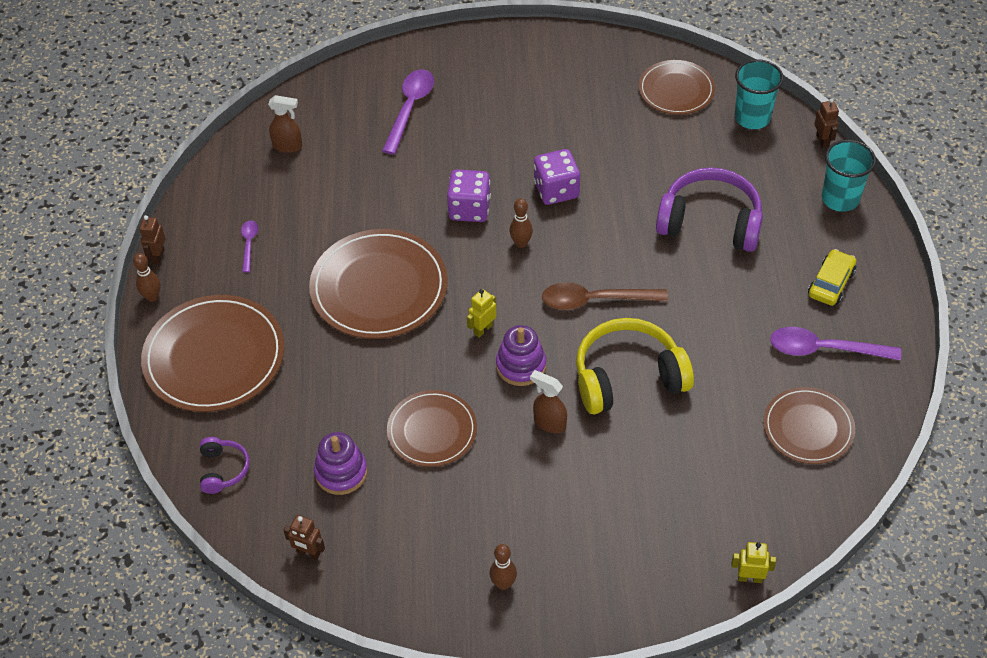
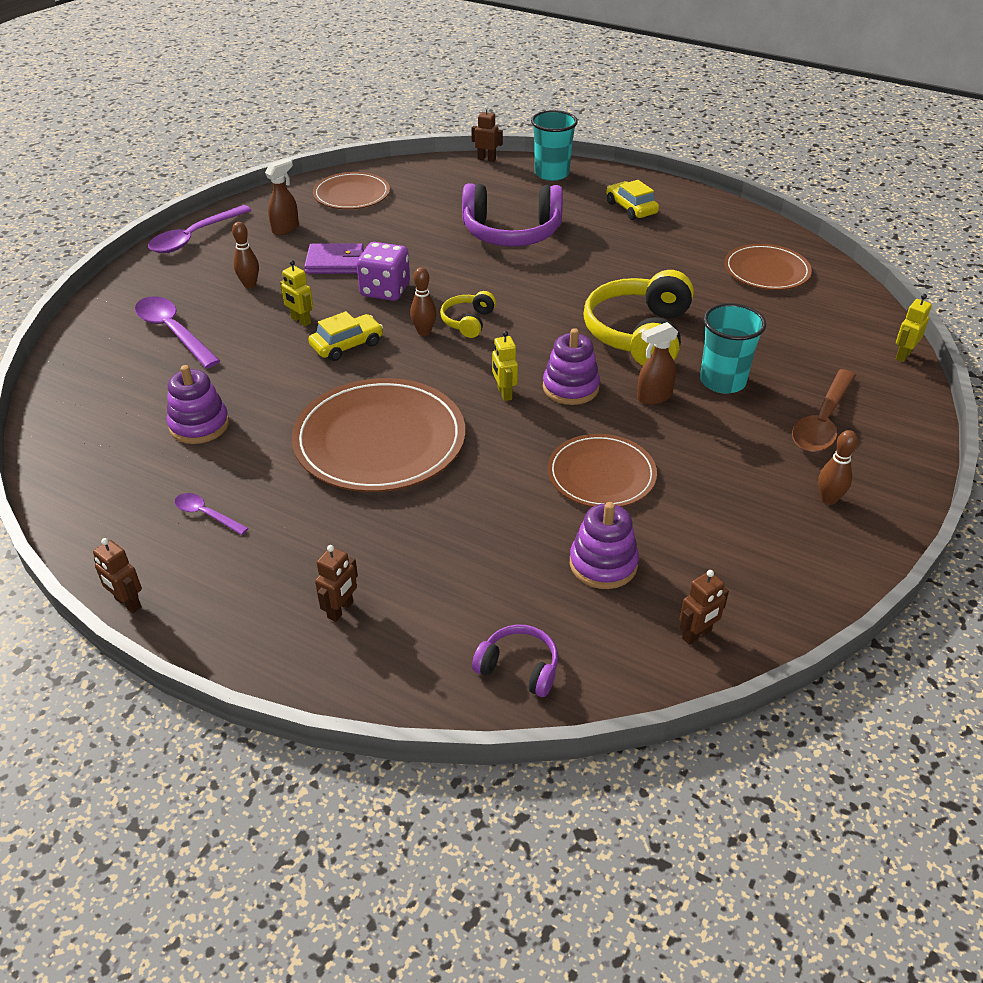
camera: 60 degrees left, 10 degrees down
(152, 297) = (185, 634): brown bowling pin -> brown bowling pin (249, 285)
(214, 357) = (340, 610): brown plate -> brown robot
(288, 146) = (106, 430): brown spray bottle -> brown spray bottle (286, 229)
(326, 187) = (199, 425): none -> purple stacking toy
(469, 209) = (347, 345): purple dice -> yellow car
(477, 166) = (300, 321): none -> yellow robot
(556, 262) = (468, 321): none -> yellow headphones
(568, 139) = (335, 262): none -> purple wallet
(594, 300) = (535, 319): brown spoon -> brown spoon (822, 422)
(710, 222) = (511, 233): purple headphones -> purple headphones turned 135 degrees counterclockwise
(752, 118) = (426, 176): turquoise cup -> turquoise cup (722, 381)
(823, 349) = (693, 235): purple spoon -> purple spoon (194, 237)

